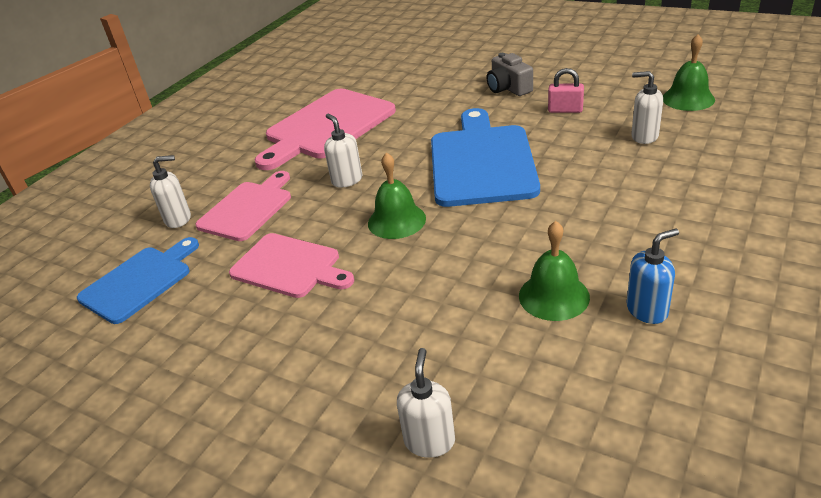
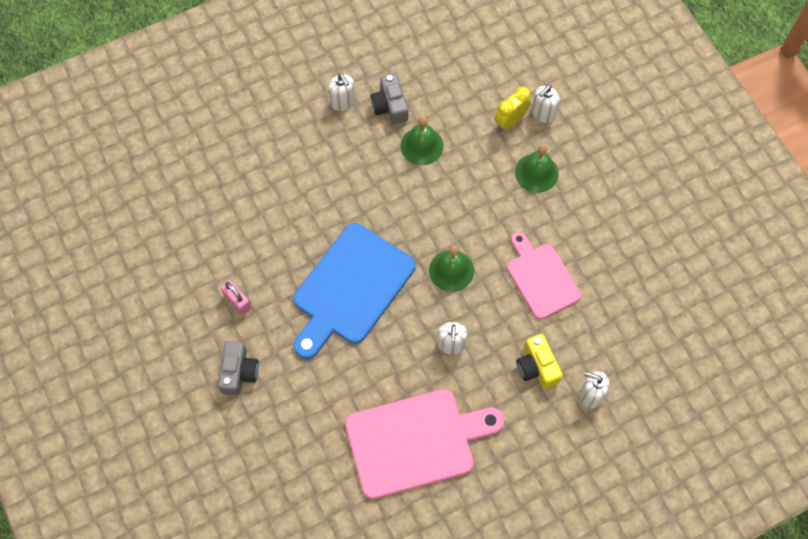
camera: 150 degrees left, 30 degrees up
(139, 281) = (639, 337): blue cutting board -> none
(247, 209) = (537, 367): pink cutting board -> yellow camera
(469, 397) = (510, 121): none -> yellow clock
(644, 136) = (231, 226): white soap dispenser -> white soap dispenser (343, 102)
(647, 310) = (390, 106): blue soap dispenser -> grey camera
(688, 99) = (152, 241): green bell -> green bell (536, 173)

